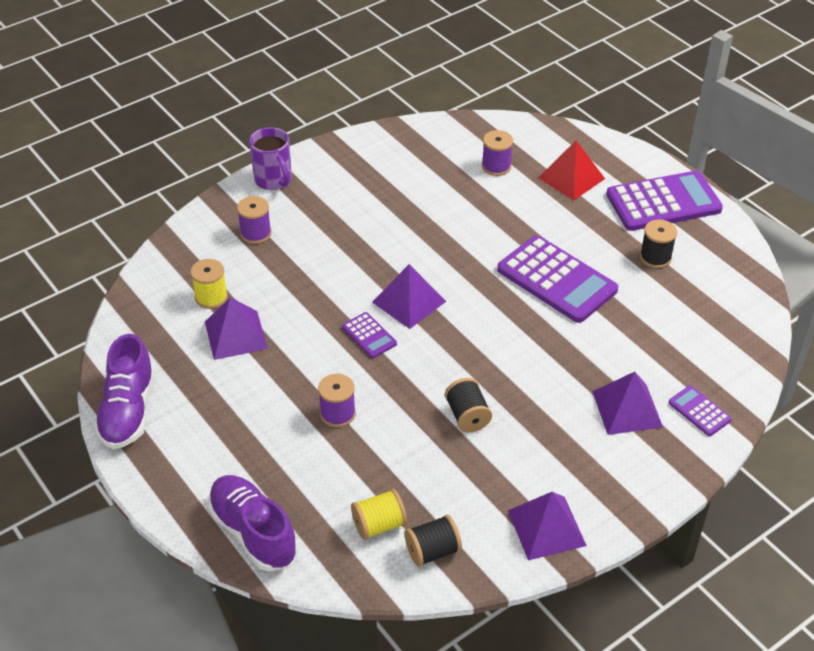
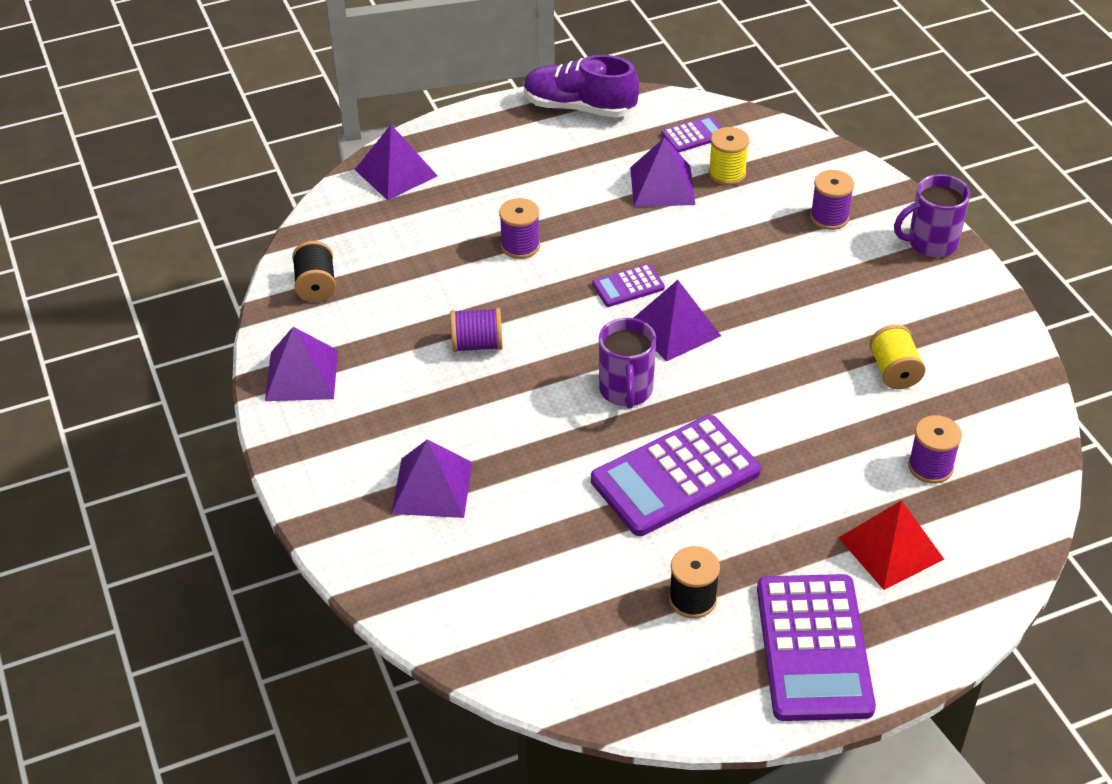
camera: 105 degrees right, 0 degrees up
(253, 532) = (395, 172): purple shoe -> purple pyramid
(379, 525) = (365, 254): yellow spool -> yellow spool (894, 371)
(467, 416) = (477, 344): black spool -> purple spool
(485, 318) = (626, 391): none -> purple mug
(699, 411) = (400, 557): purple calculator -> purple calculator (694, 135)

